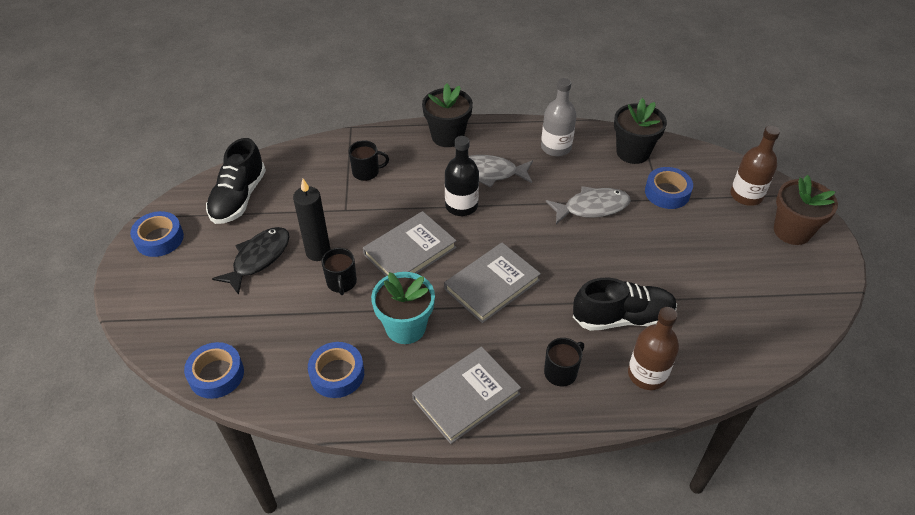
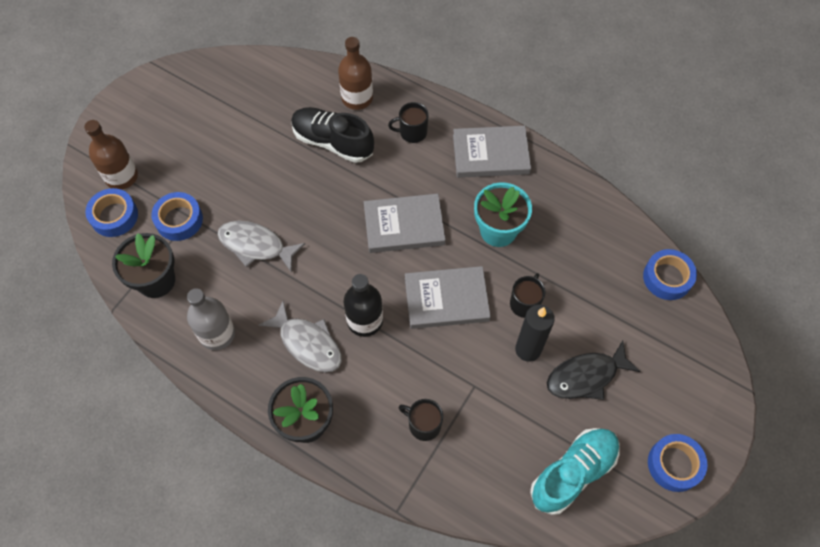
camera: 145 degrees left, 15 degrees up
(239, 198) = (573, 473): black shoe -> turquoise shoe
(337, 374) = (573, 224): blue tape -> blue tape (114, 216)
(792, 231) = (131, 127): brown flower pot -> none

